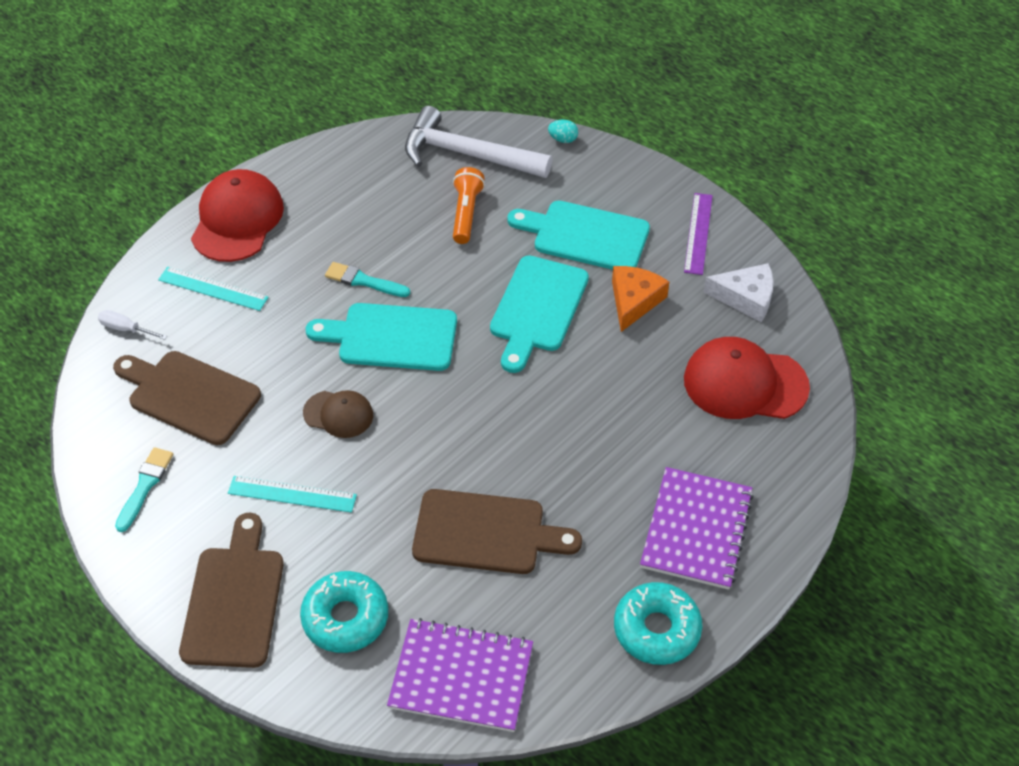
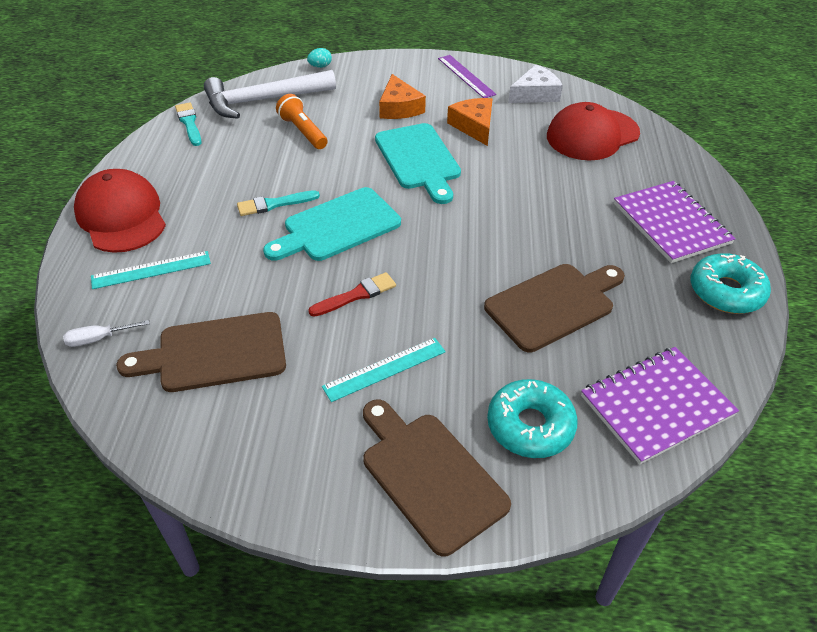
camera: 40 degrees left, 5 degrees down
(145, 486) = (249, 443): turquoise brush -> turquoise brush (189, 123)
(338, 414) = (356, 295): brown cap -> red brush
(585, 235) = (399, 108): turquoise cutting board -> orange cheese

